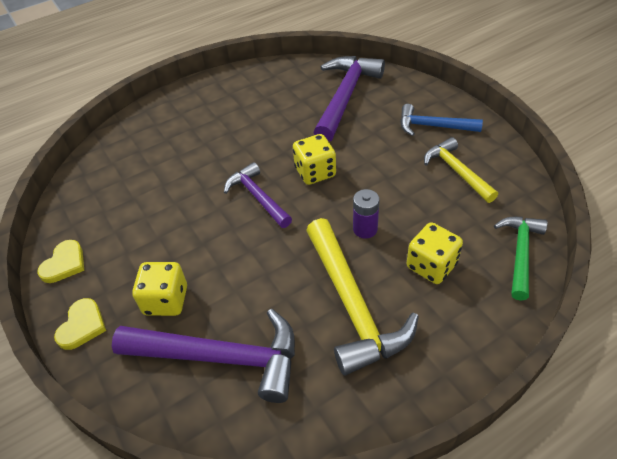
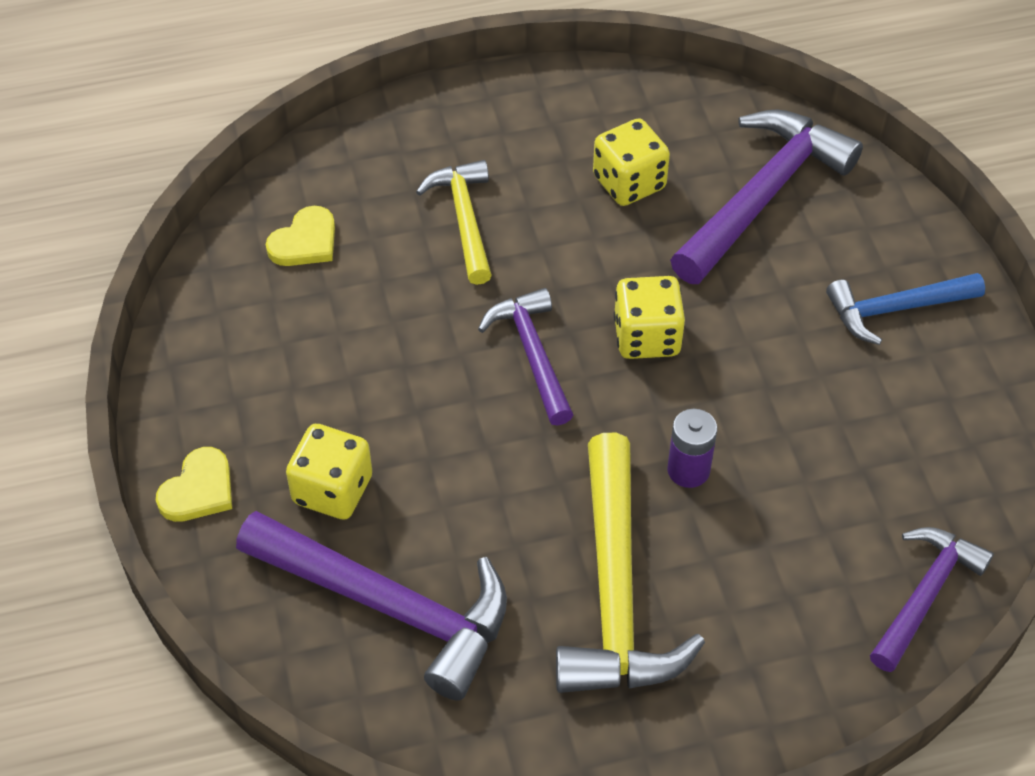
camera: 15 degrees right, 5 degrees up
(64, 263) = (192, 377): yellow heart -> yellow heart (305, 241)
(431, 266) = (769, 568): yellow dice -> yellow dice (629, 183)
(433, 126) = (895, 309): blue hammer -> blue hammer turned 45 degrees counterclockwise
(456, 171) = (894, 413): yellow hammer -> yellow hammer (464, 219)
(520, 253) = (925, 594): green hammer -> purple hammer

